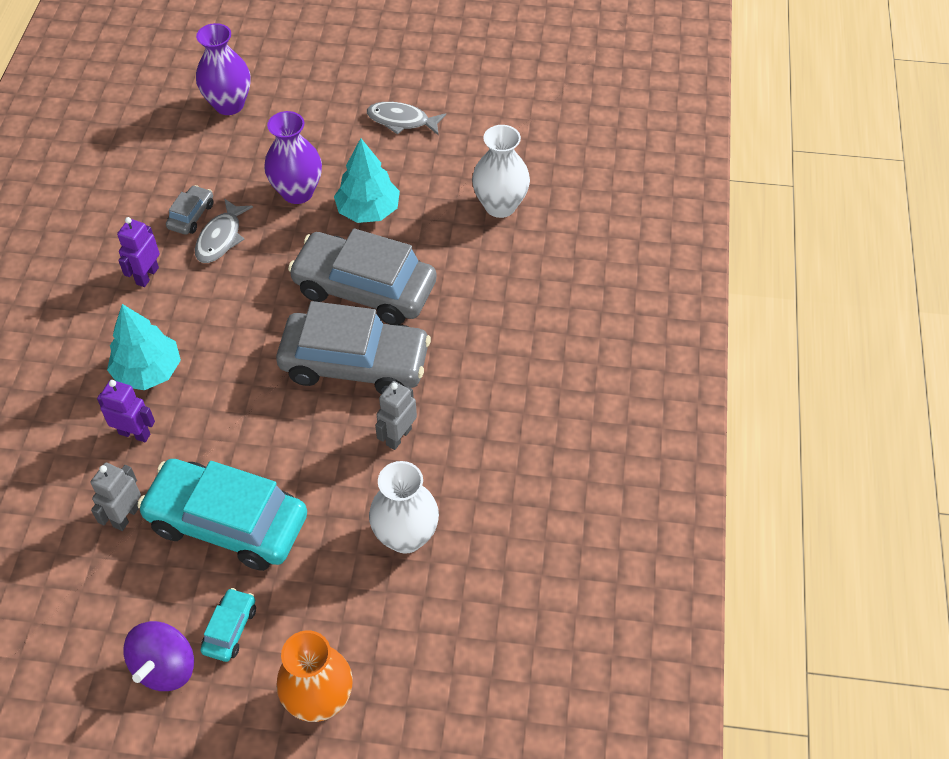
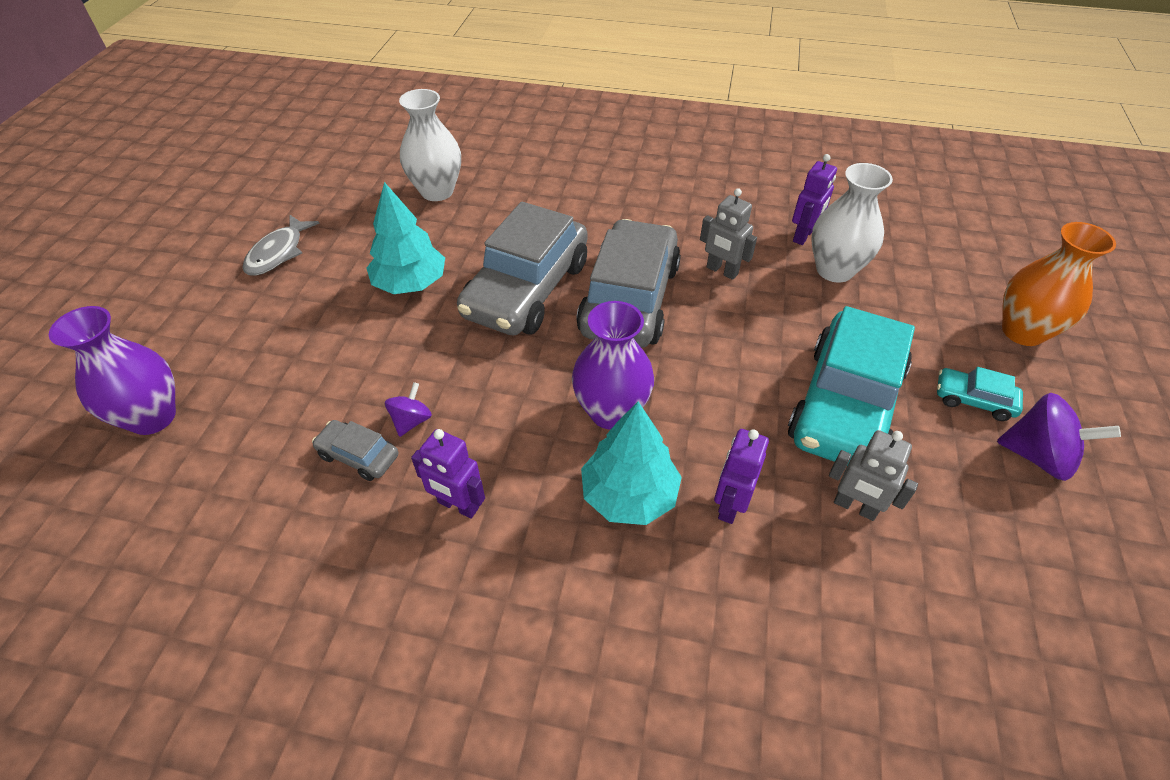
camera: 85 degrees left, 5 degrees down
(221, 238) = (411, 421): grey fish -> purple spinning top
(297, 192) = (357, 344): purple vase -> purple vase (611, 412)
(460, 513) = (803, 236): none -> purple robot

